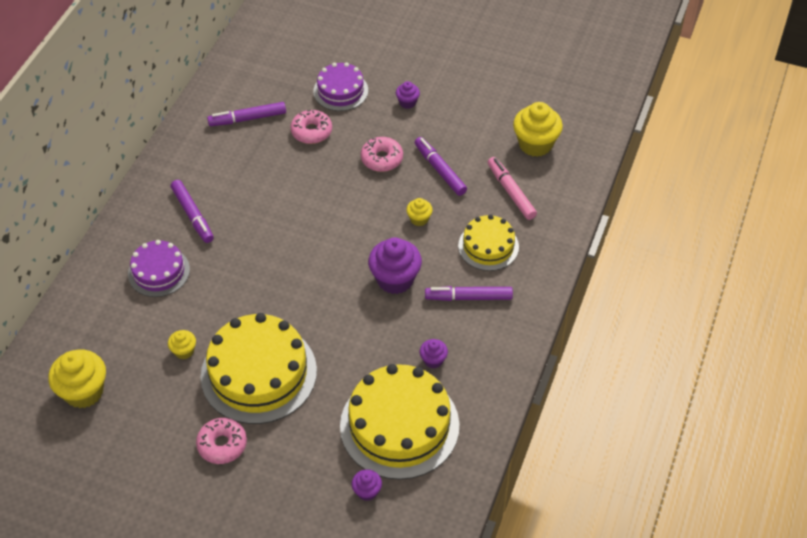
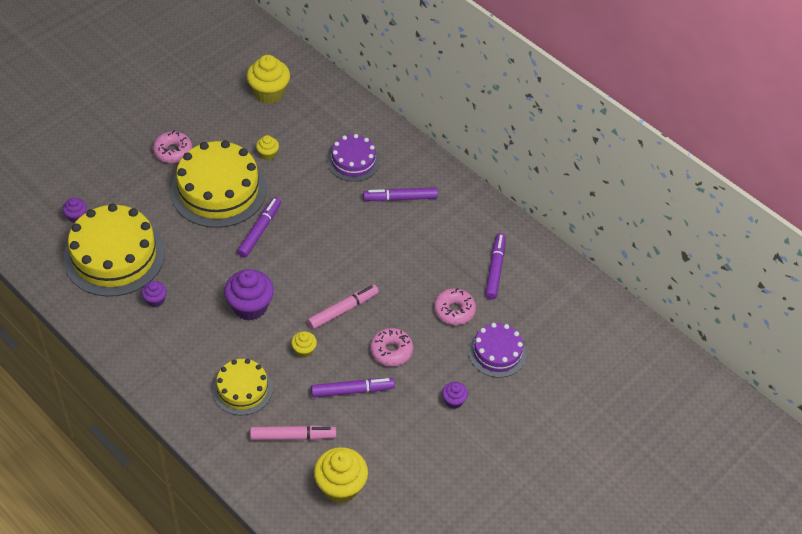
camera: 110 degrees right, 0 degrees up
(357, 208) = (343, 310): none -> pink marker
(468, 297) = (198, 350): purple marker -> purple marker (260, 230)

